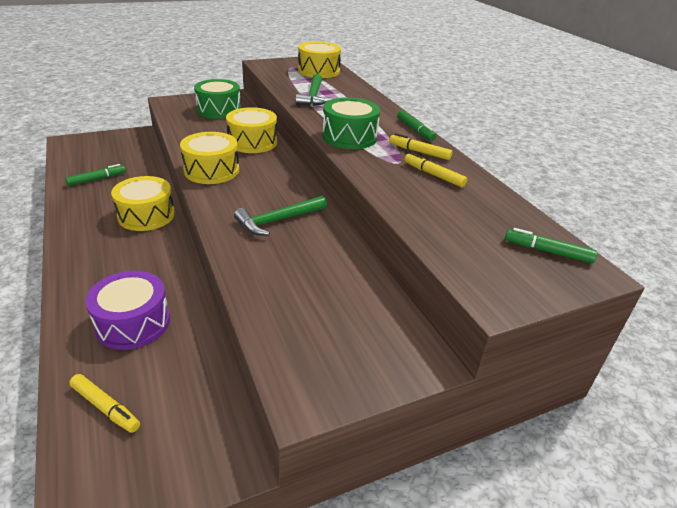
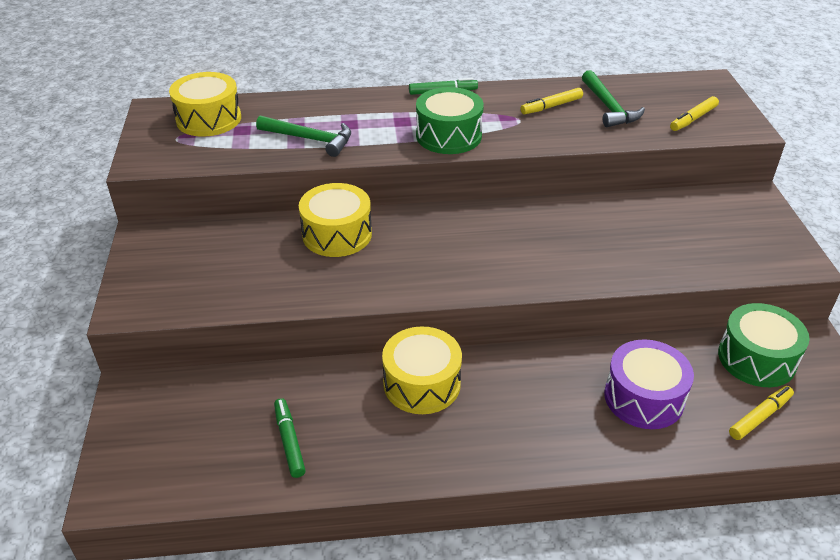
camera: 70 degrees left, 5 degrees up
(211, 170) = (410, 278): yellow drum -> none
(219, 110) = (201, 254): green drum -> green drum (756, 358)
(278, 220) = (545, 239): green hammer -> green hammer (608, 107)
(419, 152) = (498, 102): yellow marker -> yellow marker (693, 119)
(547, 251) = (684, 89): green marker -> none

